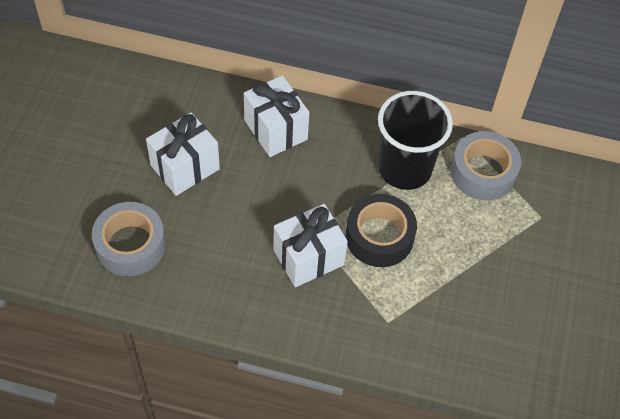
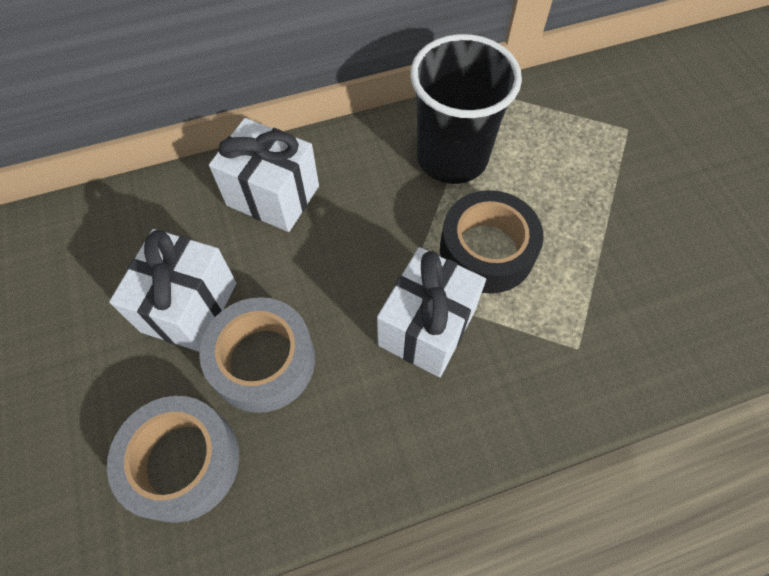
camera: 30 degrees left, 5 degrees up
(483, 172) = (533, 116): grey tape -> grey tape (263, 361)

